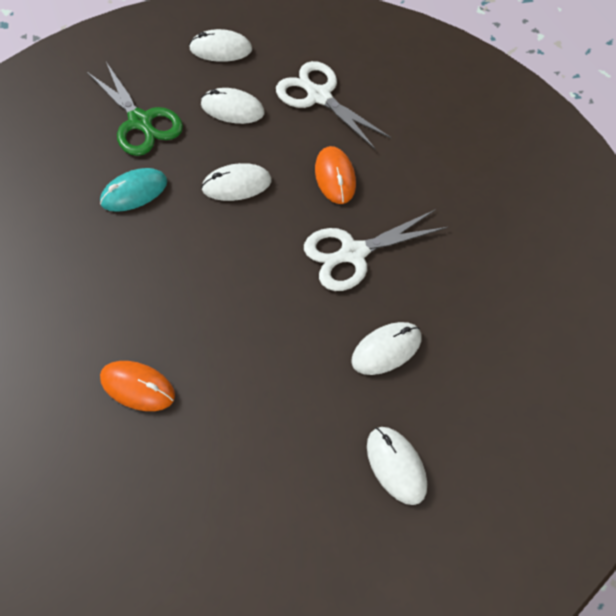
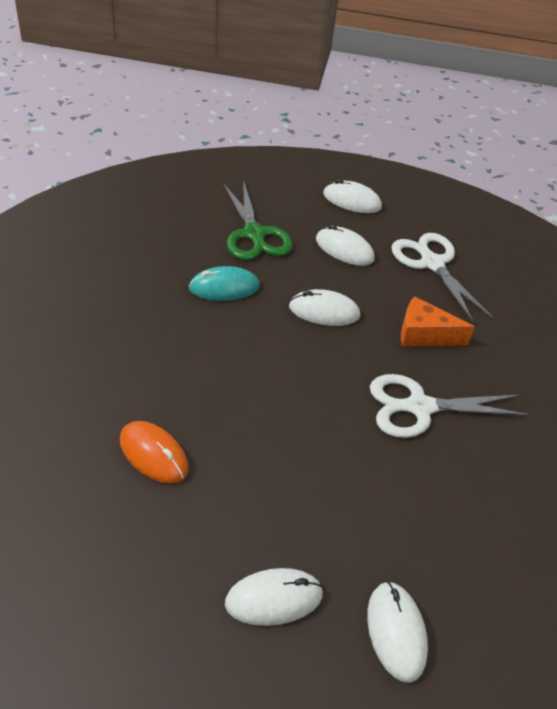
camera: 15 degrees right, 15 degrees down
(335, 177) = (424, 334): orange mouse -> orange cheese
(386, 349) = (424, 509): white mouse -> white mouse (274, 599)

